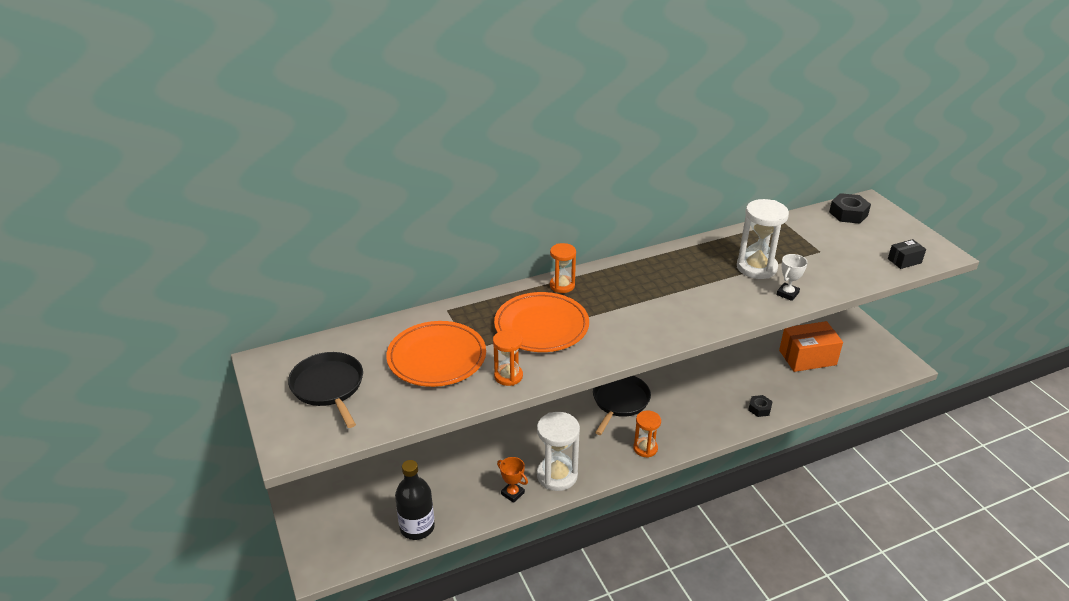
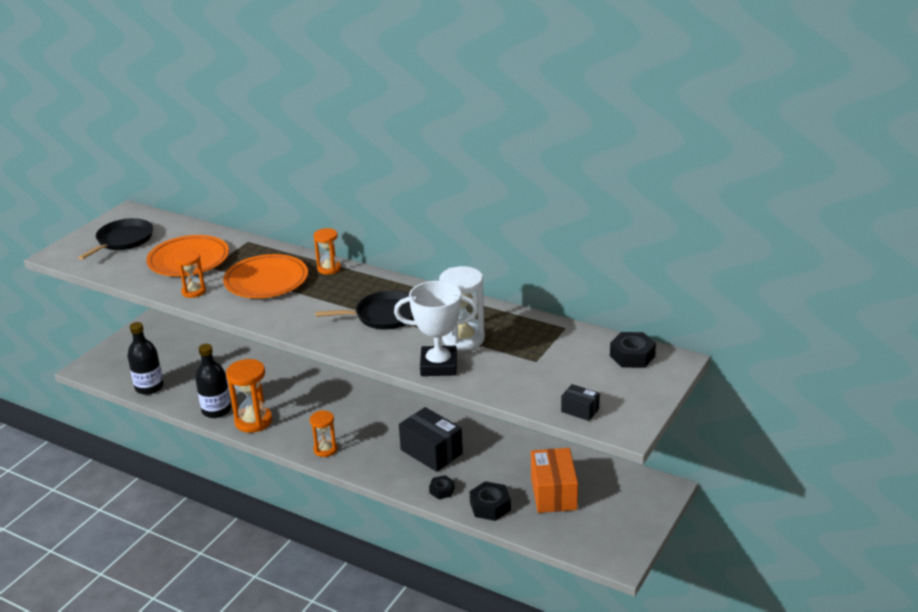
camera: 55 degrees right, 5 degrees down
(512, 493) = (216, 410): orange trophy -> black bottle
(557, 475) = (253, 421): white hourglass -> orange hourglass
(619, 401) = (370, 414): black pan -> black pan (383, 315)
(704, 392) = (431, 452): none -> black box
(787, 294) = (438, 366): white trophy -> white trophy, size x1.98
(799, 394) = (490, 506): none -> black nut
(807, 357) = (553, 493): orange box -> orange box turned 45 degrees clockwise

